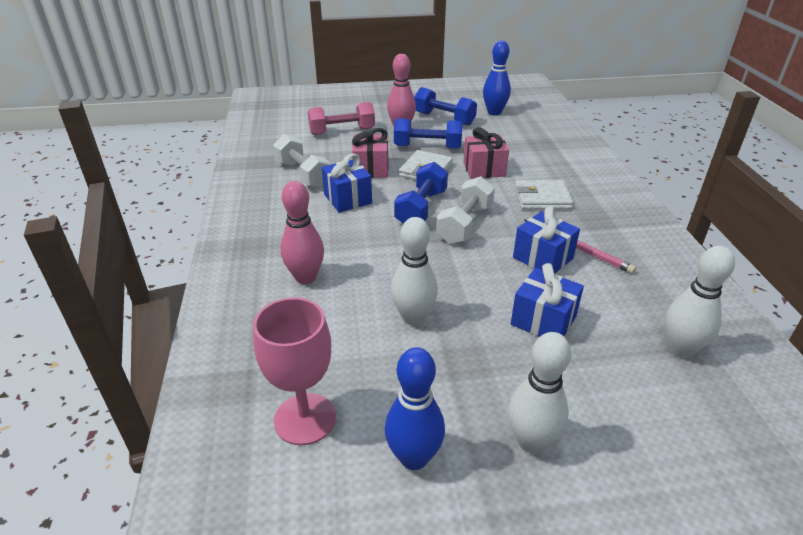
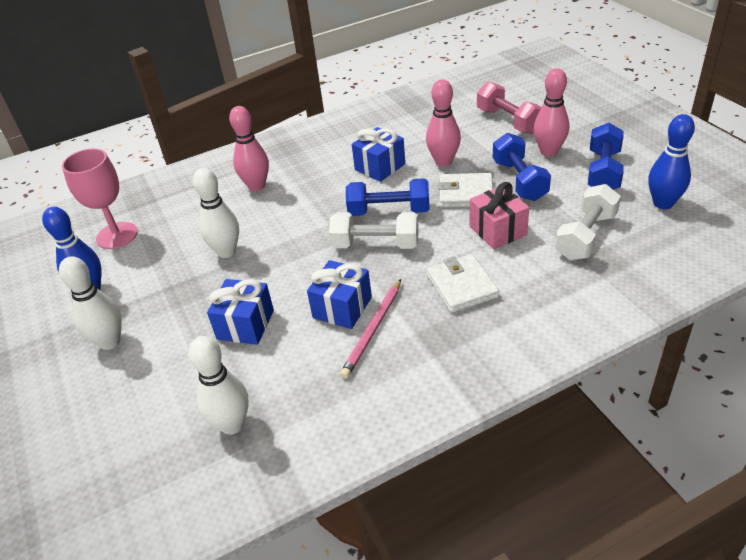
camera: 75 degrees right, 5 degrees up
(303, 174) = (406, 131): white dumbbell -> white dumbbell (586, 236)
(371, 169) = (443, 161): pink gift -> pink bowling pin

